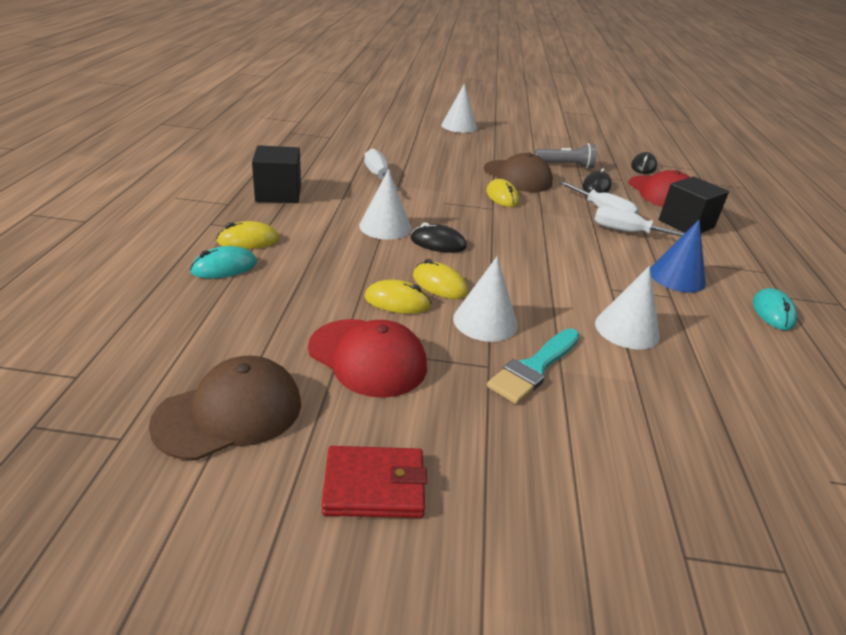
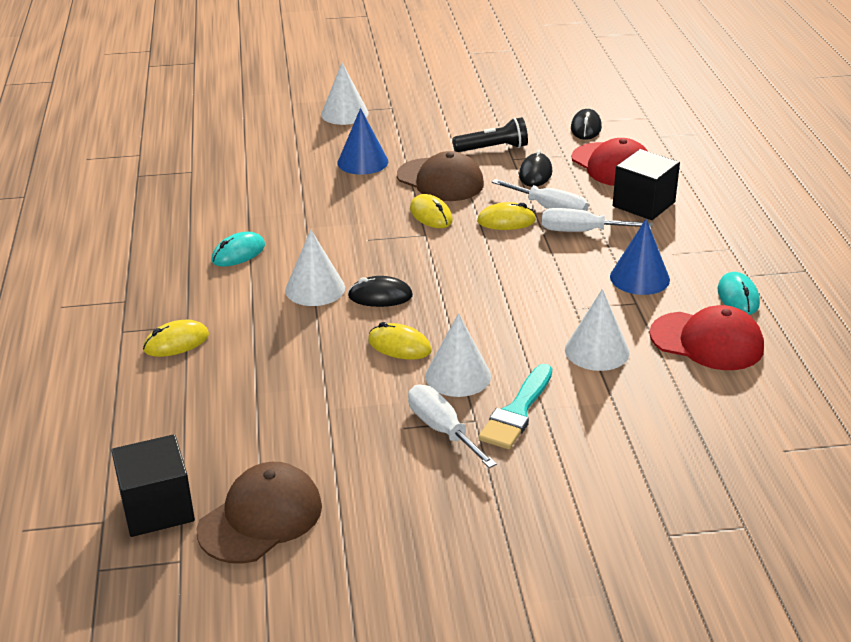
camera: 10 degrees left, 0 degrees up
(224, 267) = (170, 380): turquoise mouse -> turquoise mouse (238, 253)
(278, 193) = (174, 273): black cube -> black cube (157, 508)
(367, 357) = (359, 439): red cap -> red cap (707, 341)
(374, 486) = (411, 544): red wallet -> none
(379, 176) = (278, 220): white screwdriver -> white screwdriver (442, 430)
(397, 301) = (364, 375): yellow mouse -> yellow mouse (506, 221)
(460, 155) = (362, 162): none -> blue cone
(565, 165) = (493, 148): grey flashlight -> black flashlight

